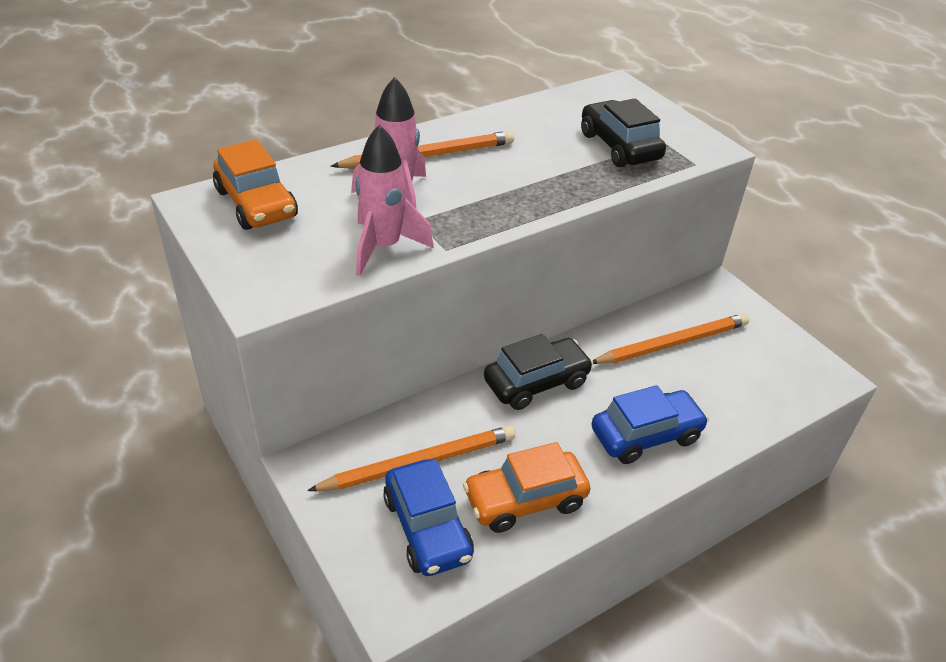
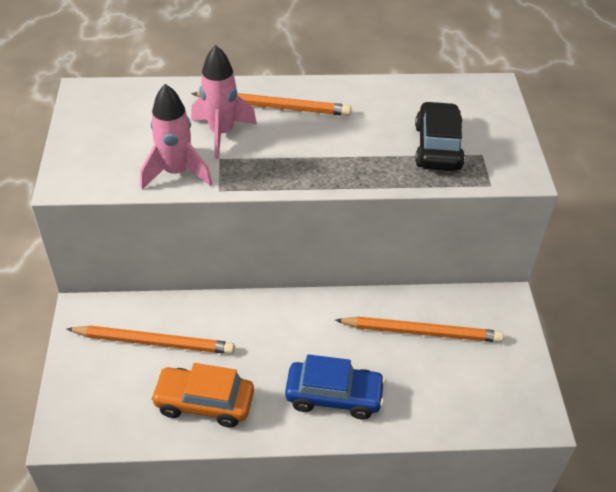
camera: 30 degrees right, 5 degrees up
(256, 204) = (121, 108): orange car -> none
(427, 528) = (124, 390): blue car -> none
(536, 382) = (284, 318): black car -> none

